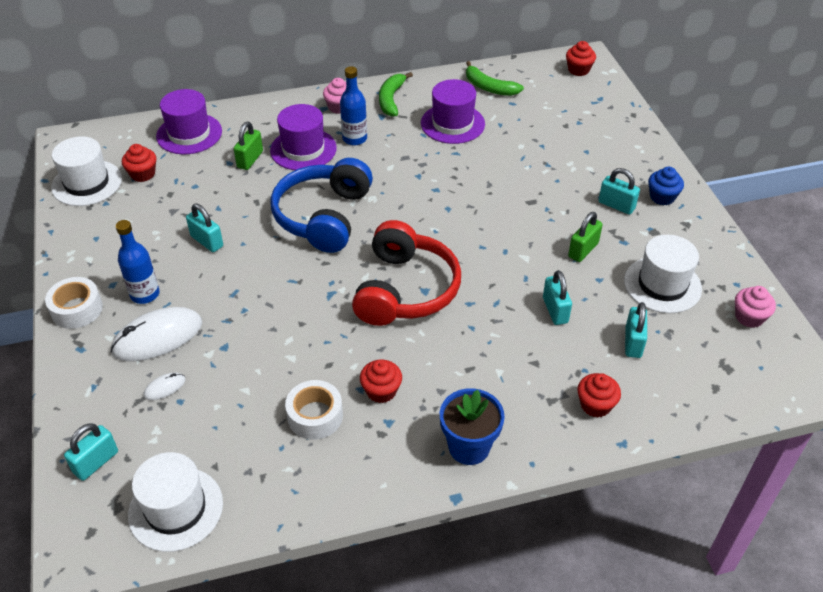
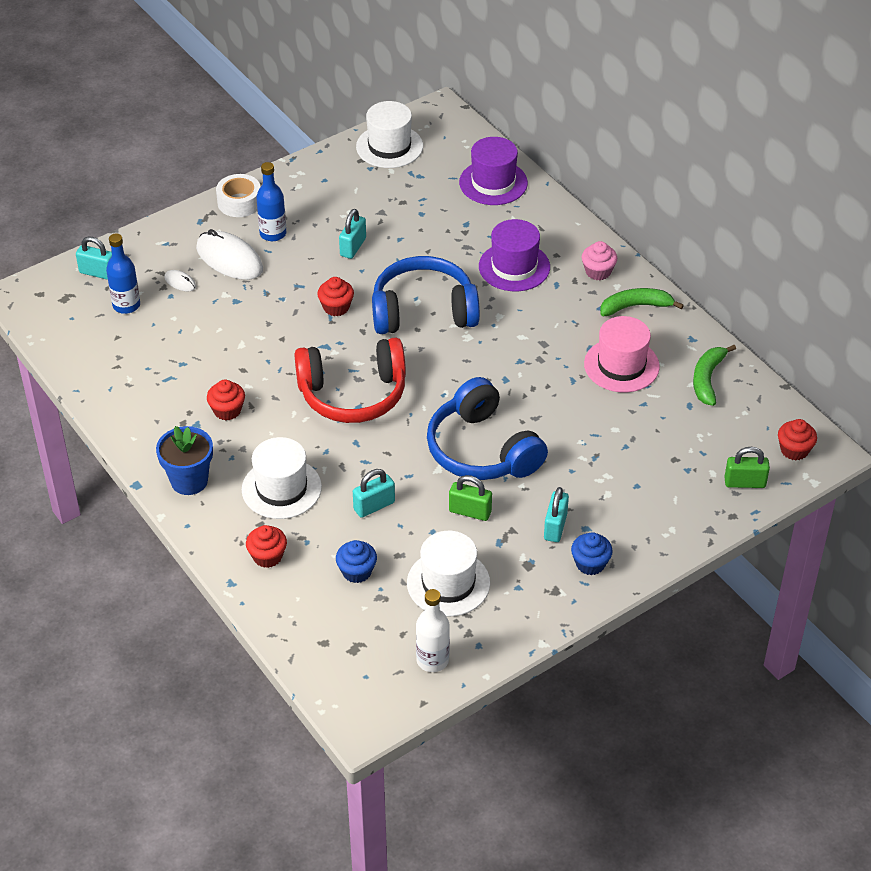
camera: 70 degrees right, 0 degrees up
(143, 174) = (419, 175): red cupcake -> red cupcake (336, 307)
(176, 509) = (73, 329): white hat -> white hat (281, 488)
(250, 159) = (478, 236): green padlock -> green padlock (745, 482)
(315, 416) = (185, 378): white tape -> none
(354, 139) = (552, 298): blue bottle -> blue bottle (126, 305)
(452, 124) = (621, 365): purple hat -> pink hat
(513, 224) = (482, 450): none -> blue headphones
(633, 342) = (357, 571): turquoise padlock -> blue cupcake
(749, 317) = (432, 660): pink cupcake -> white bottle

